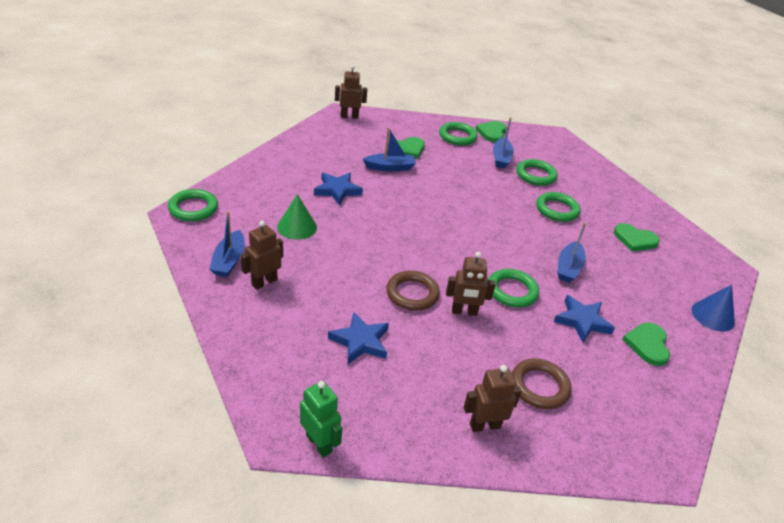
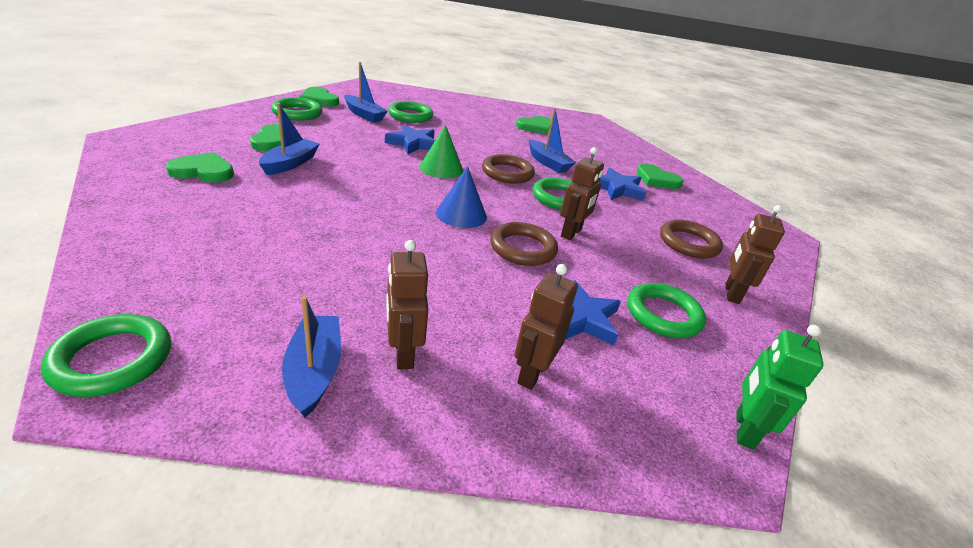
camera: 60 degrees left, 5 degrees down
(229, 261) = (314, 371): blue boat -> blue boat turned 135 degrees counterclockwise
(297, 227) = (314, 272): green cone -> green cone (441, 168)
(319, 443) = (744, 429): green robot -> green robot turned 60 degrees counterclockwise
(337, 190) = (281, 211): blue star -> blue star (413, 144)
(343, 149) = (203, 171): none -> green heart
(349, 116) = (142, 138): brown robot -> brown robot (532, 373)
(514, 253) = (507, 173): none -> brown ring
(557, 210) = (468, 131): green ring -> green ring (663, 315)
(712, 316) = (637, 146): blue cone -> blue cone (461, 214)

